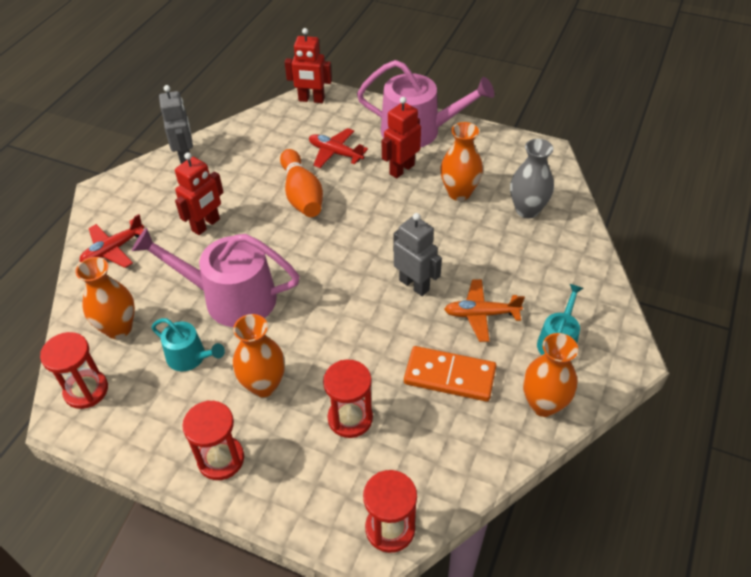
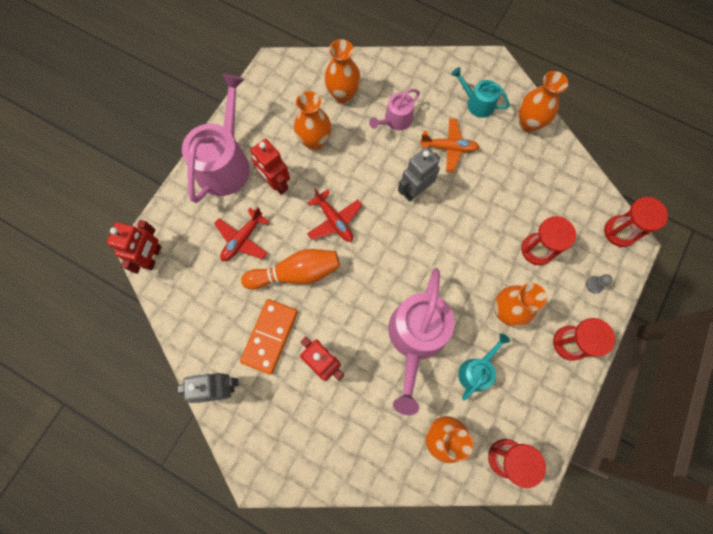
camera: 85 degrees left, 25 degrees up
(113, 249) = (345, 452): red plane -> red plane (334, 220)
(304, 491) = (594, 285): none -> grey pawn
(449, 376) = (503, 178): orange domino -> orange domino (270, 336)
(481, 314) = (448, 148): orange plane -> orange plane turned 90 degrees counterclockwise
(506, 259) = (395, 120): none -> pink watering can
(527, 210) = (343, 95): grey vase -> orange vase

